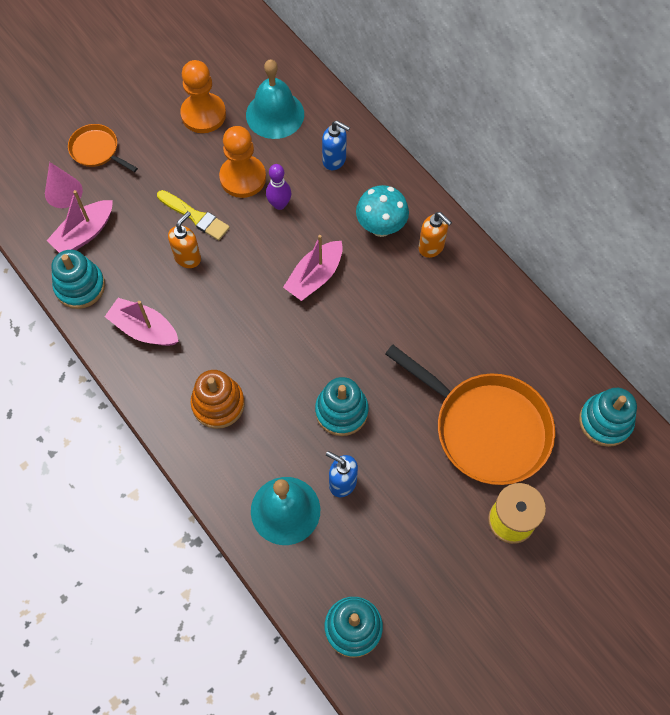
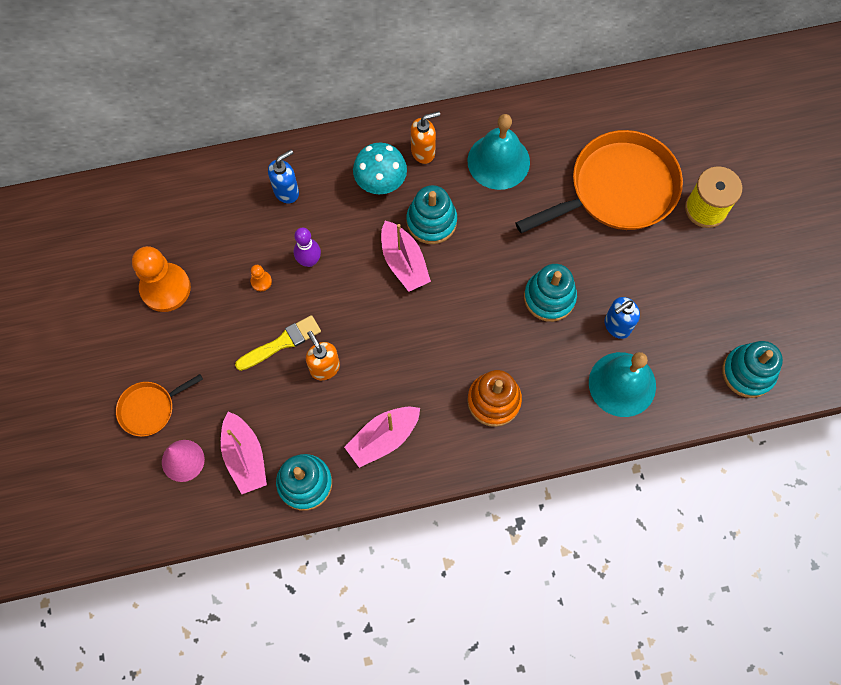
camera: 65 degrees left, 5 degrees up
(243, 178) = (261, 281): orange pawn -> orange pawn, size x0.42
(275, 114) = (204, 222): turquoise bell -> turquoise bell (498, 161)
(605, 421) = (651, 98): turquoise stacking toy -> turquoise stacking toy (431, 221)

